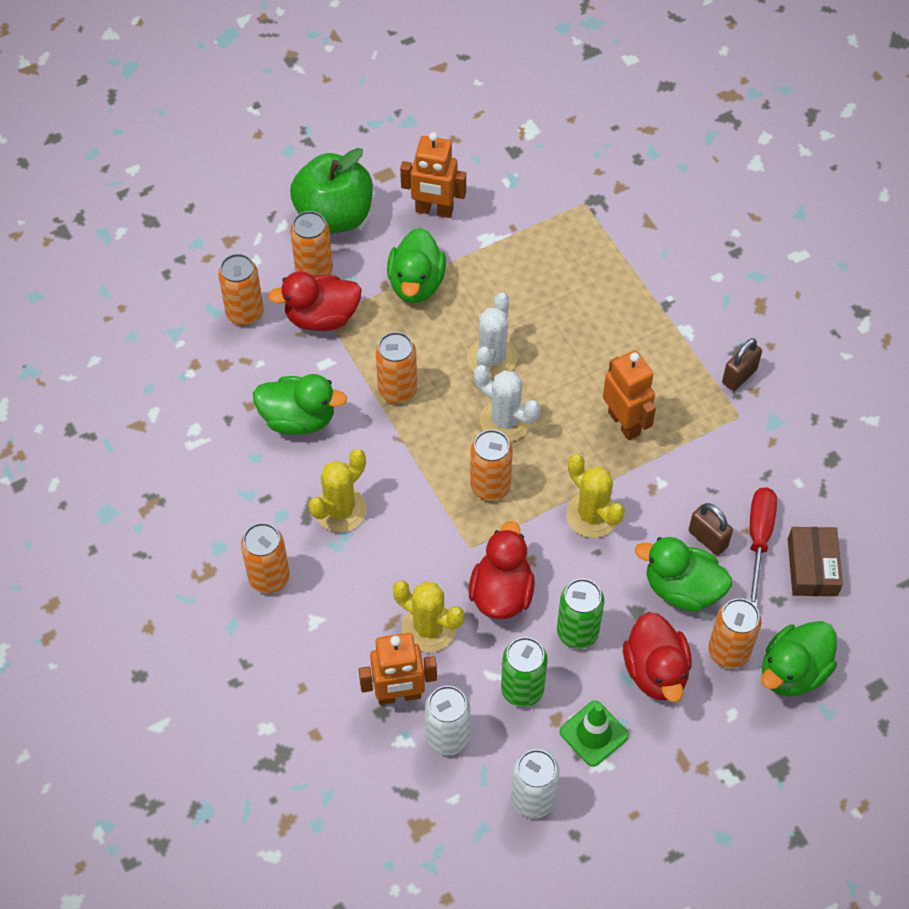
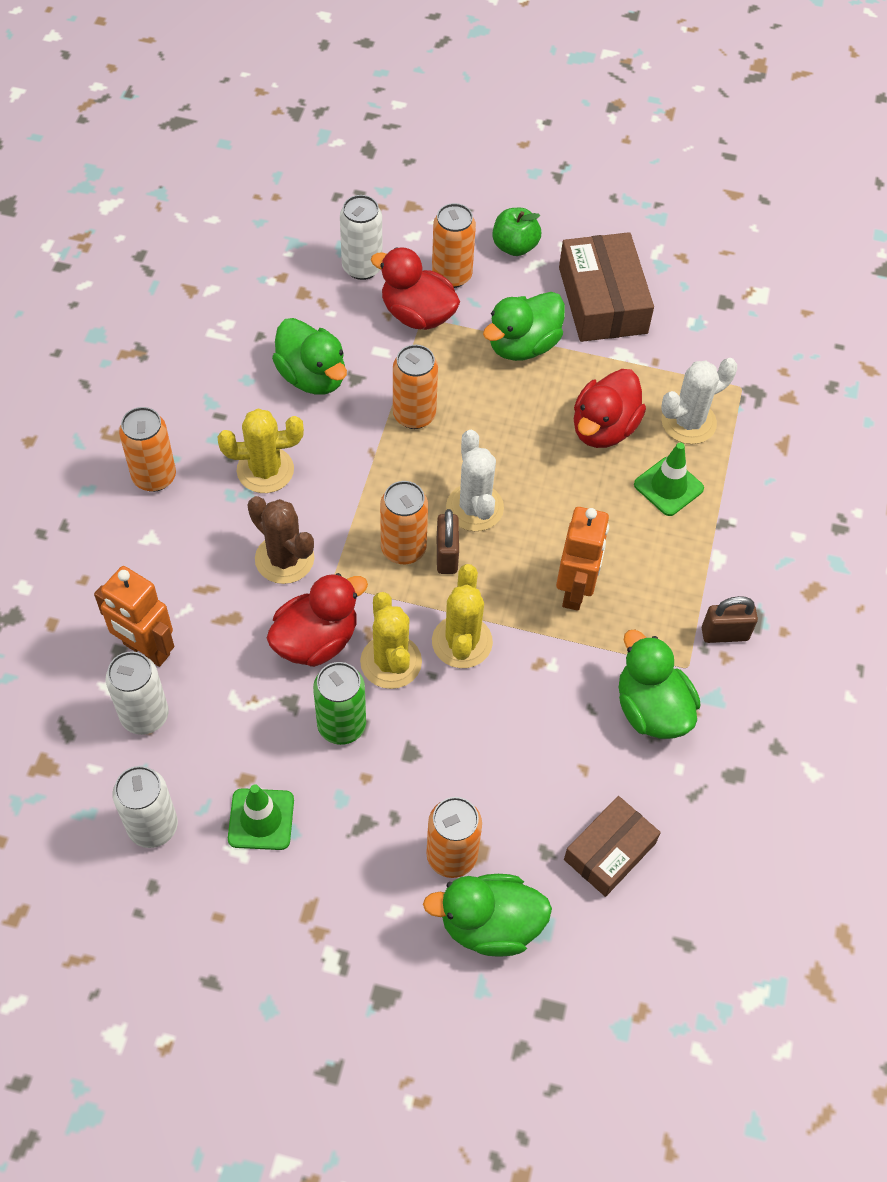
camera: 40 degrees right, 0 degrees up
(245, 313) = (362, 267): orange can -> white can
(334, 216) = (515, 246): green apple -> green apple, size x0.55
(421, 558) = (284, 559): none -> brown cactus
(428, 628) = (228, 618): yellow cactus -> yellow cactus (391, 662)
(434, 210) = (602, 300): orange robot -> brown box
(492, 358) = (519, 450): white cactus -> white cactus (688, 422)
(522, 689) = (245, 731): green can -> none
(609, 307) = (668, 486): none -> green traffic cone
(656, 671) = (370, 816): red duck -> red duck (603, 428)
(682, 589) = (470, 768): green duck -> green duck (651, 709)
(708, 539) = (541, 746): brown padlock -> brown padlock (447, 555)
(758, 539) = (587, 785): red screwdriver -> none

